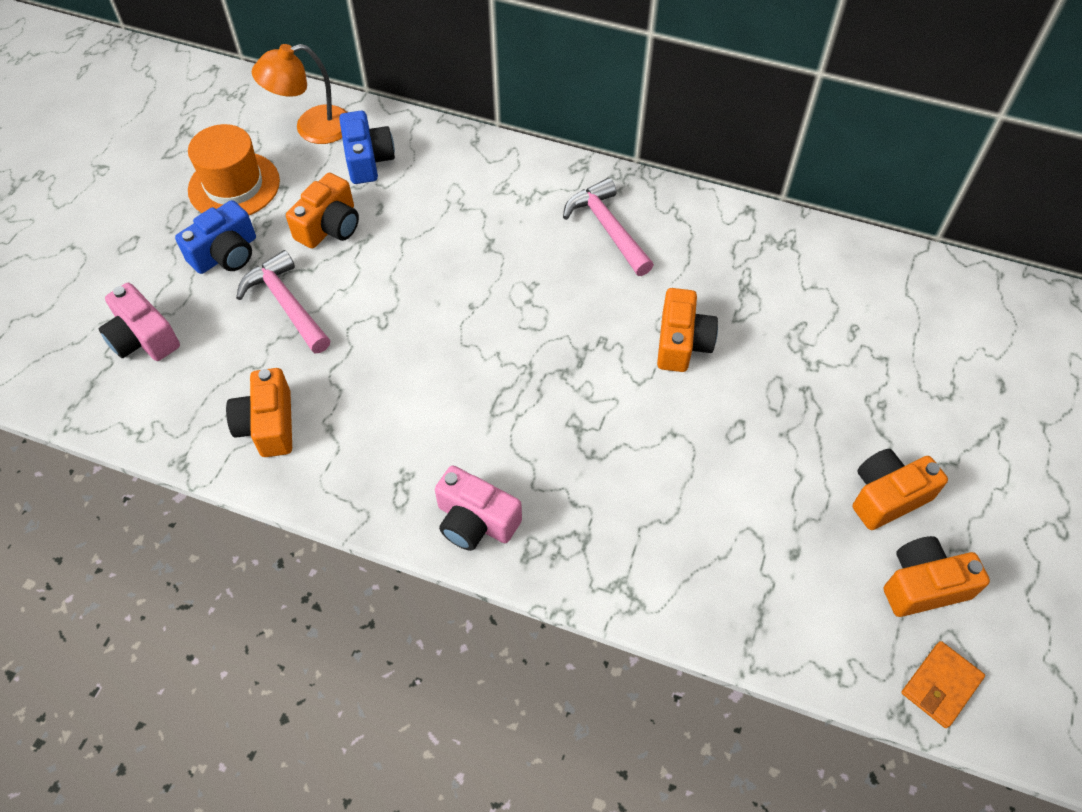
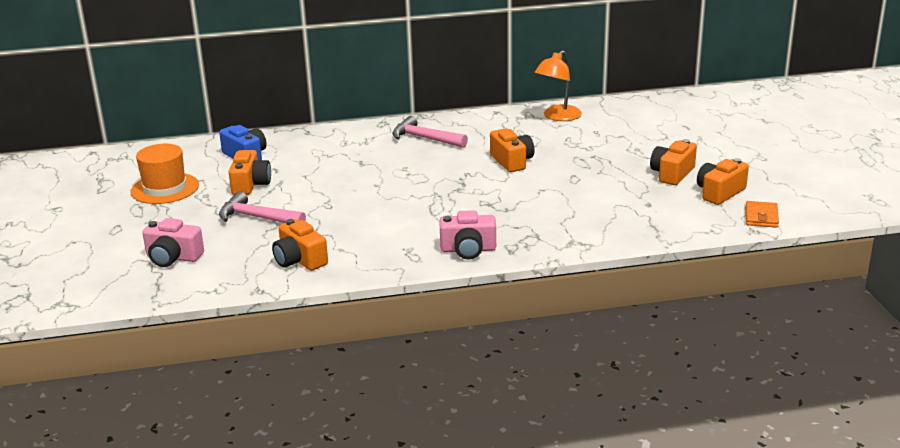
camera: 30 degrees left, 30 degrees down
(226, 254) = (191, 213): blue camera -> none
(312, 128) = (193, 155): orange lamp -> orange lamp (557, 117)

